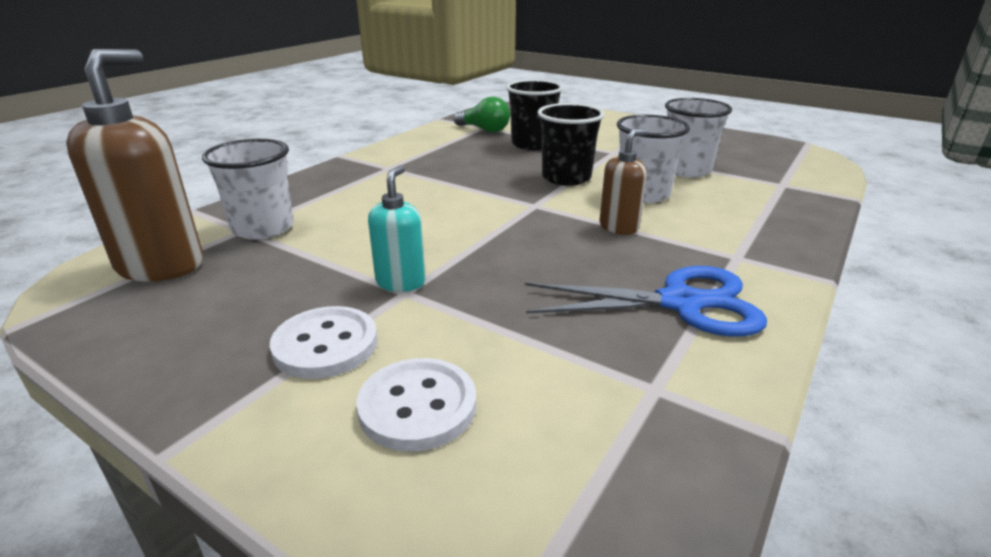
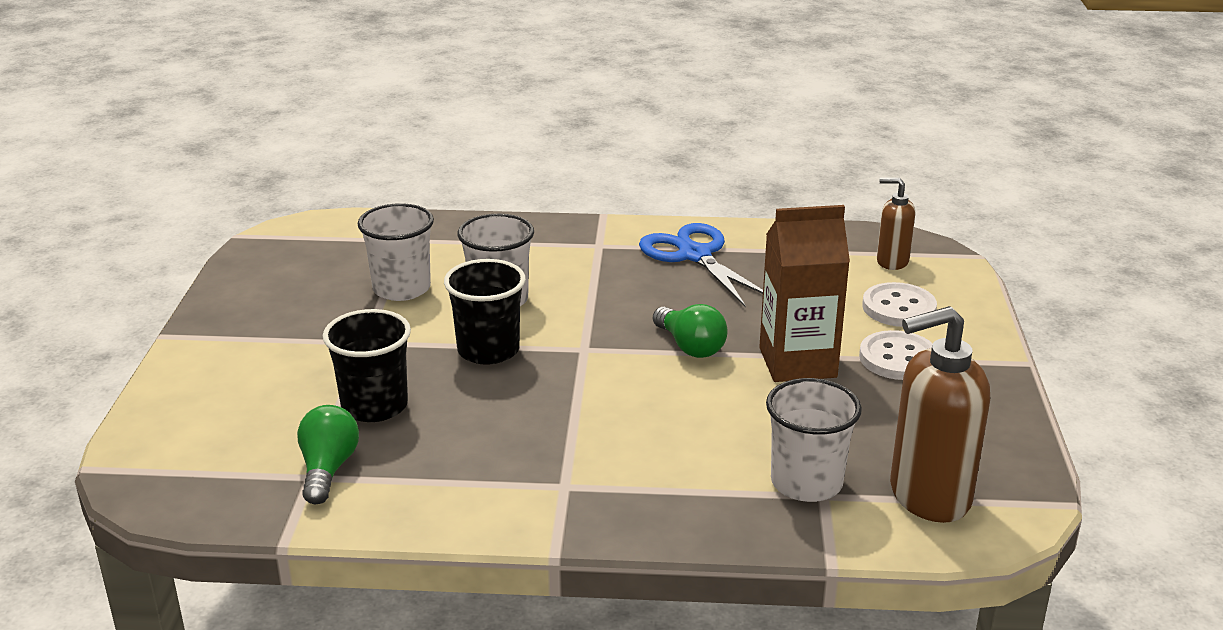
camera: 120 degrees left, 0 degrees up
(401, 282) = (797, 362): turquoise soap dispenser -> brown carton
(489, 243) = (690, 347): none -> green light bulb
(619, 227) = (593, 297): brown soap dispenser -> brown soap dispenser (892, 261)

